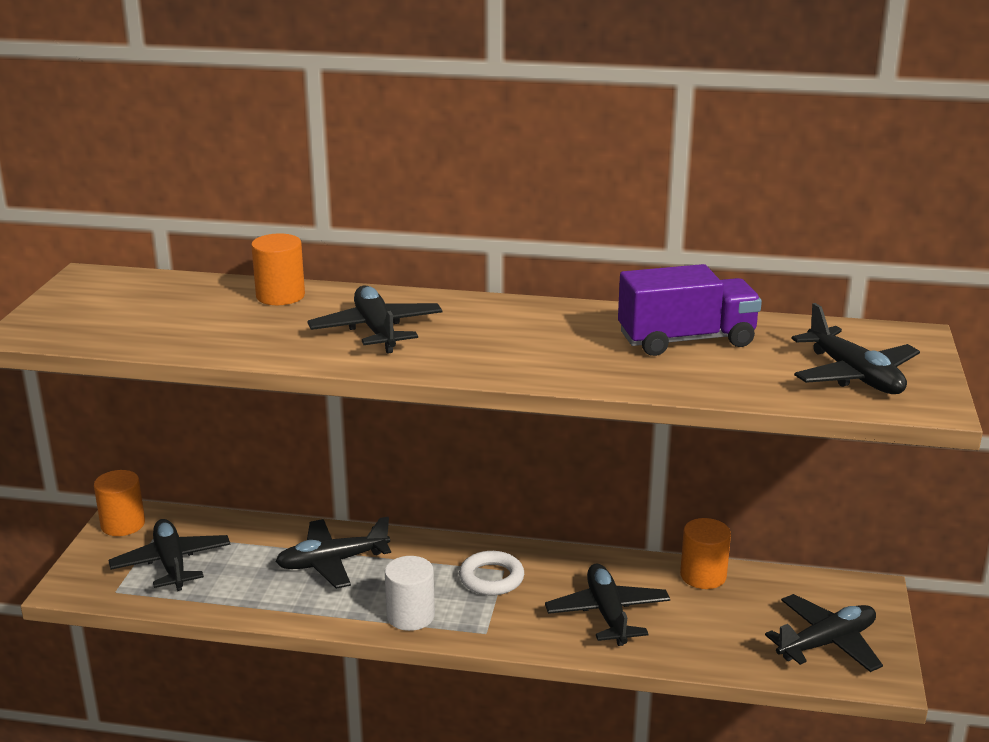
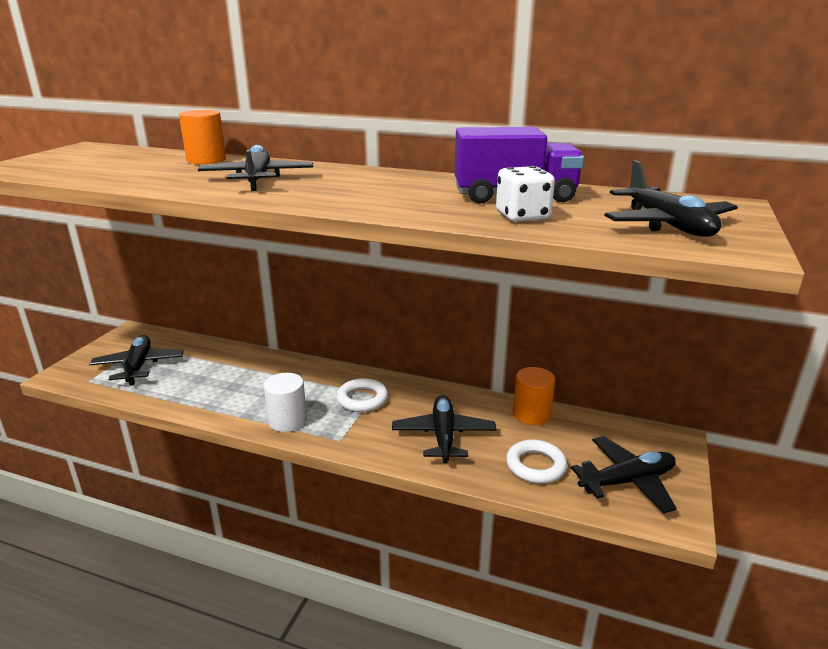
camera: 10 degrees right, 0 degrees up
(123, 524) = (124, 338): orange cylinder -> none
(332, 562) = (250, 376): black plane -> none
(707, 374) = (522, 216): none -> white dice
(723, 637) = (535, 466): none -> white ring

